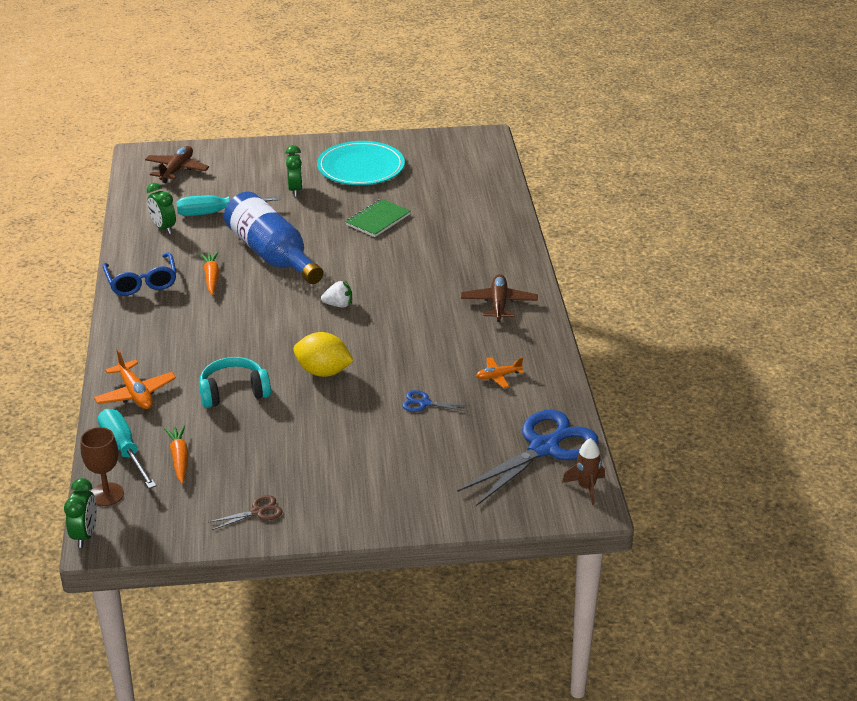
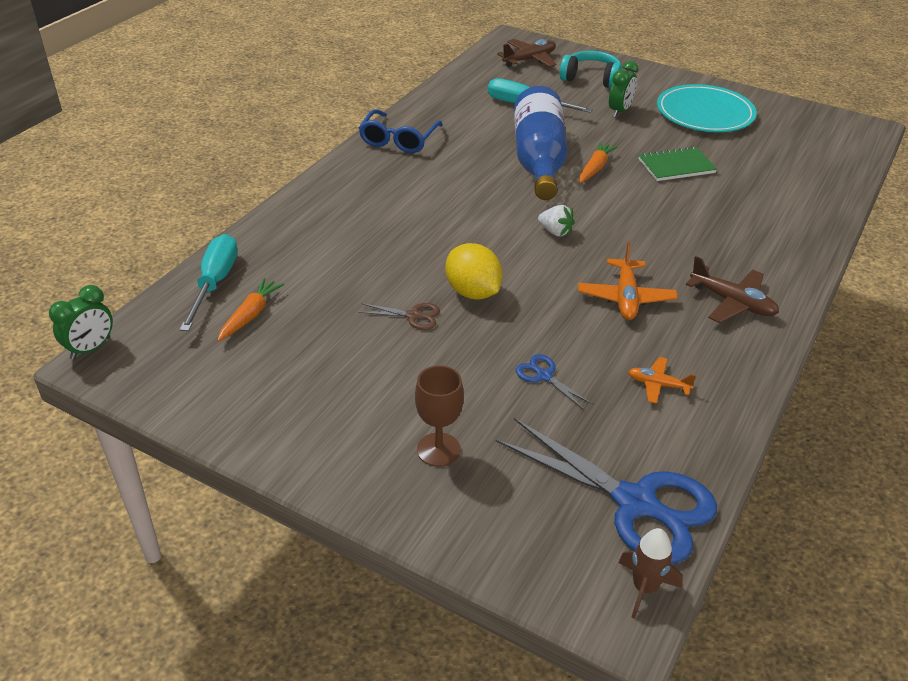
camera: 35 degrees right, 5 degrees up
(106, 494) = (153, 318): brown goblet -> brown goblet (438, 449)
(135, 393) = (284, 235): orange plane -> orange plane (625, 297)
(163, 228) = (466, 102): green clock -> none
(211, 277) = (462, 159): orange carrot -> orange carrot (595, 168)
(233, 392) = (368, 273): turquoise headphones -> turquoise headphones (591, 79)
(257, 512) = (256, 409): brown scissors -> brown scissors (413, 316)
(499, 304) = (732, 302): brown plane -> brown plane turned 90 degrees clockwise
(544, 448) = (635, 503): blue scissors -> blue scissors turned 45 degrees clockwise

